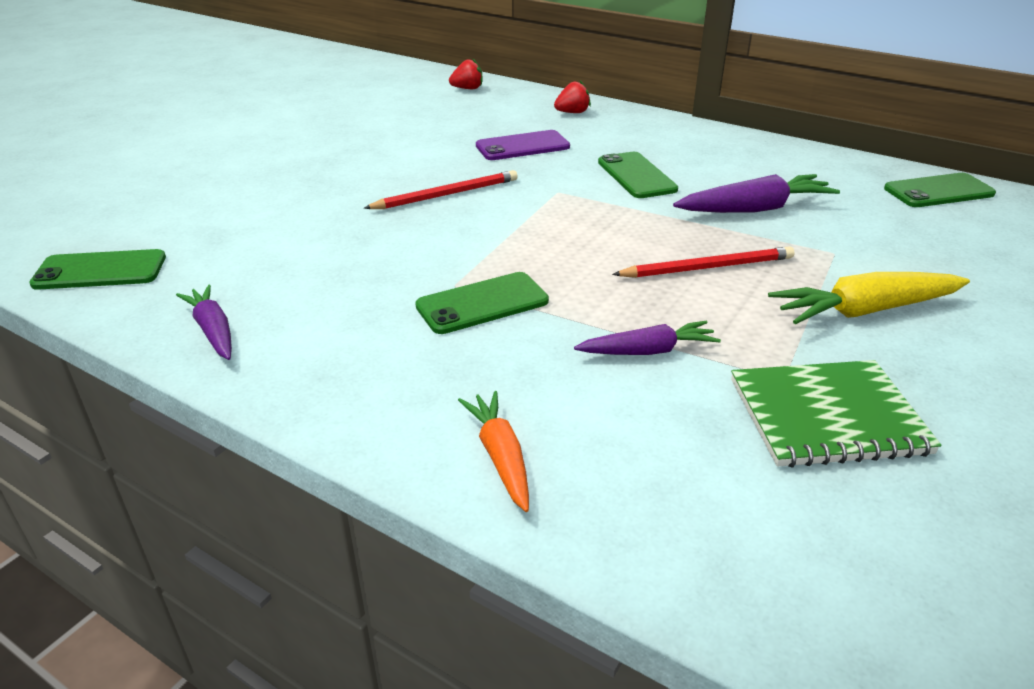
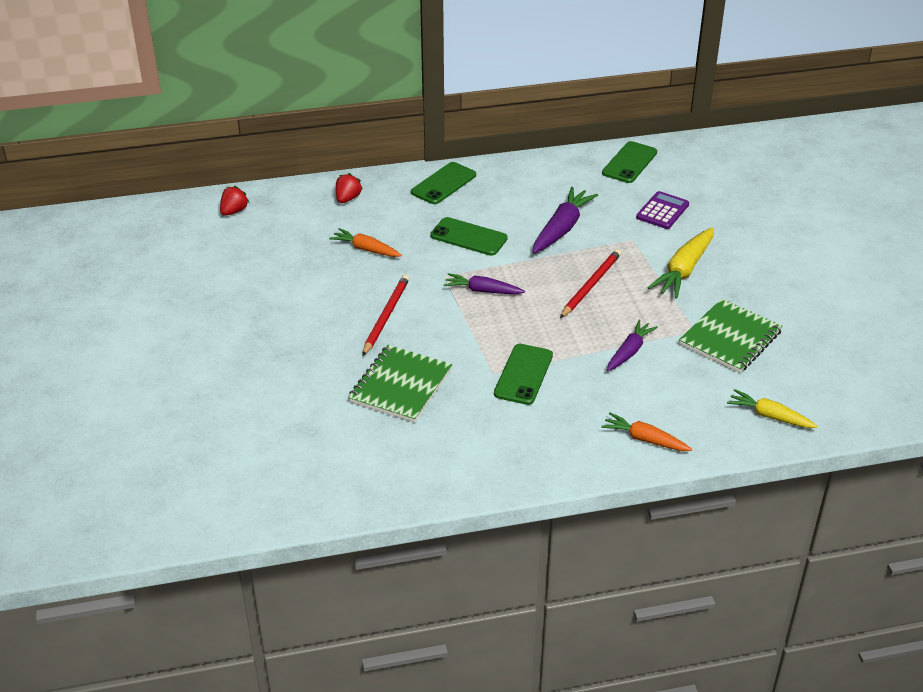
camera: 45 degrees left, 5 degrees up
(100, 271) = (287, 493): green phone -> green phone (443, 184)
(213, 330) = (424, 477): purple carrot -> purple carrot (482, 291)
(352, 248) = (400, 386): none -> green notebook
(522, 146) = (365, 249): purple phone -> orange carrot
(743, 558) = (769, 416): none -> yellow carrot
(921, 245) = (662, 211): none -> purple calculator

